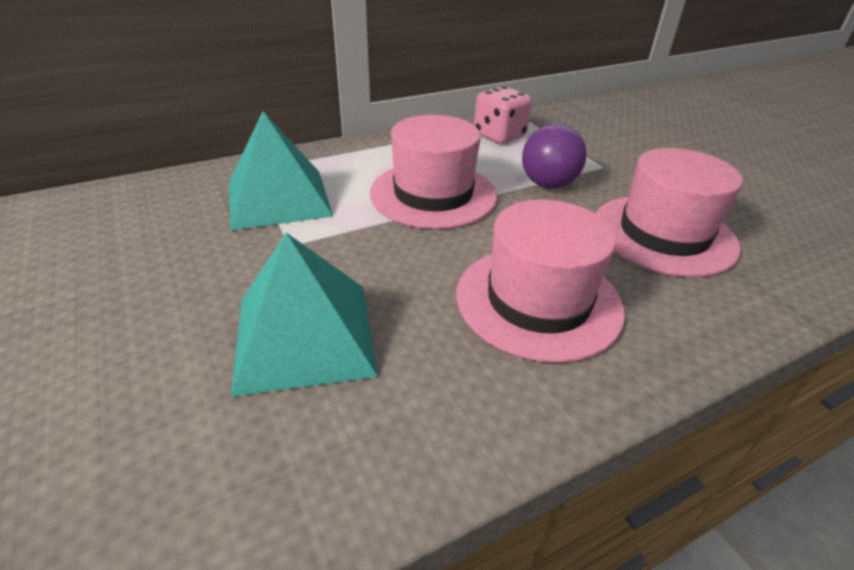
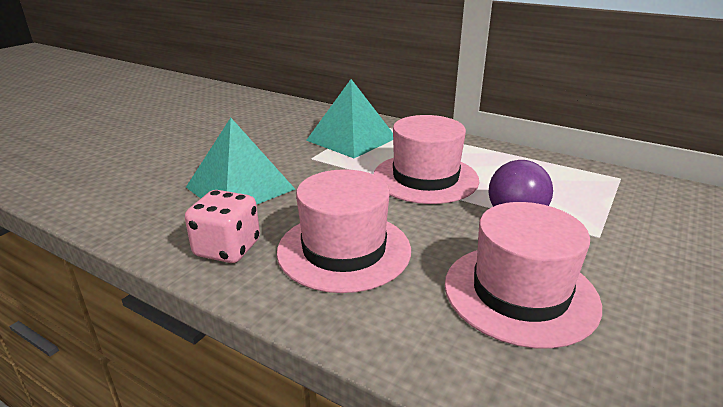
camera: 60 degrees right, 10 degrees down
(499, 136) = (562, 176): pink dice -> pink dice (227, 249)

